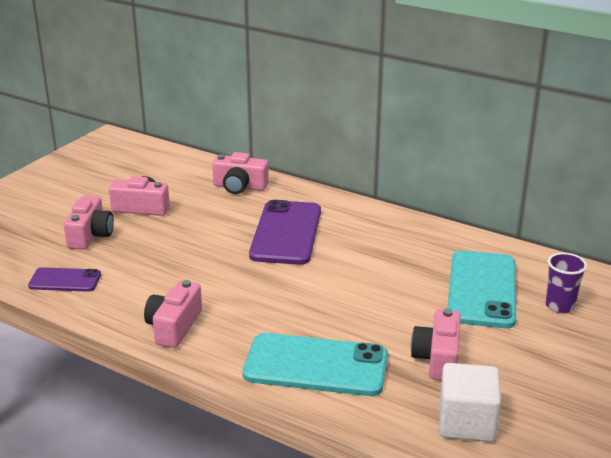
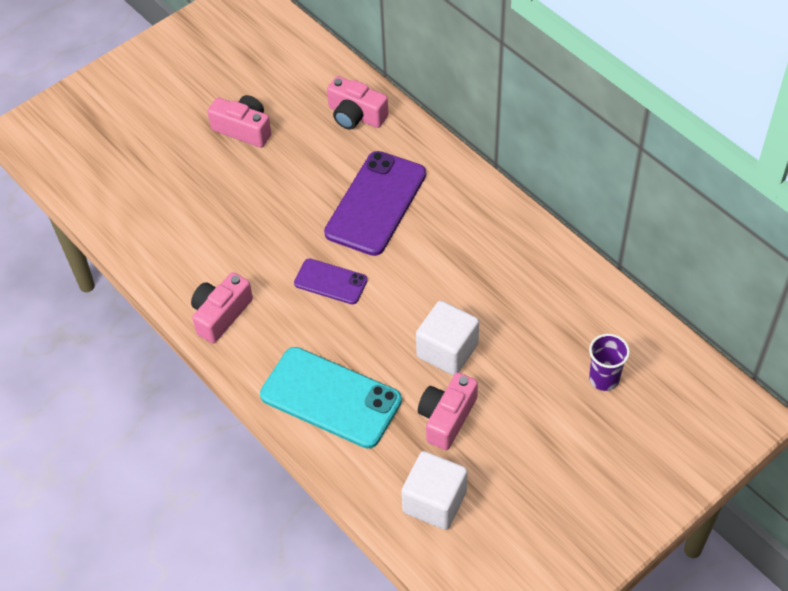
camera: 20 degrees right, 25 degrees up
(65, 280) = (140, 225): purple phone -> purple phone (330, 282)
(90, 235) = (181, 162): pink camera -> none
(408, 313) = (447, 351): none -> white cube
(482, 289) = (537, 336): turquoise phone -> none

